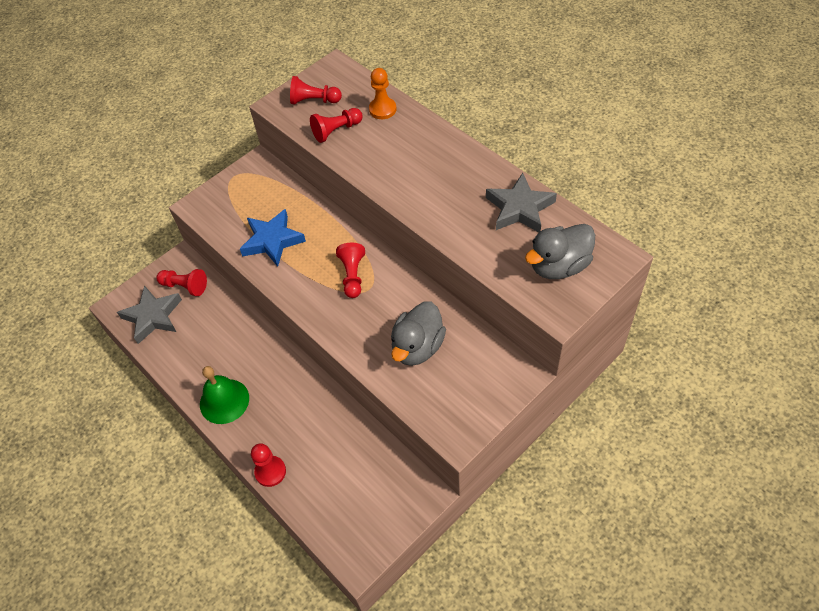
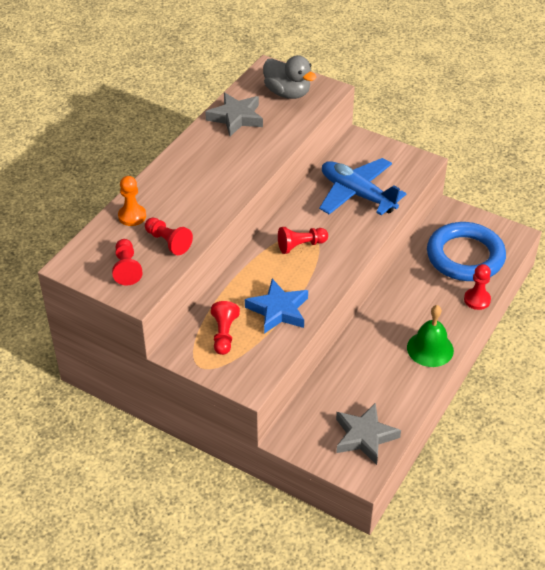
camera: 110 degrees left, 10 degrees down
(185, 286) = (319, 422): red pawn -> red pawn (224, 334)
(341, 483) = (465, 256): none -> blue ring
(417, 347) = (357, 194): grey duck -> blue plane

